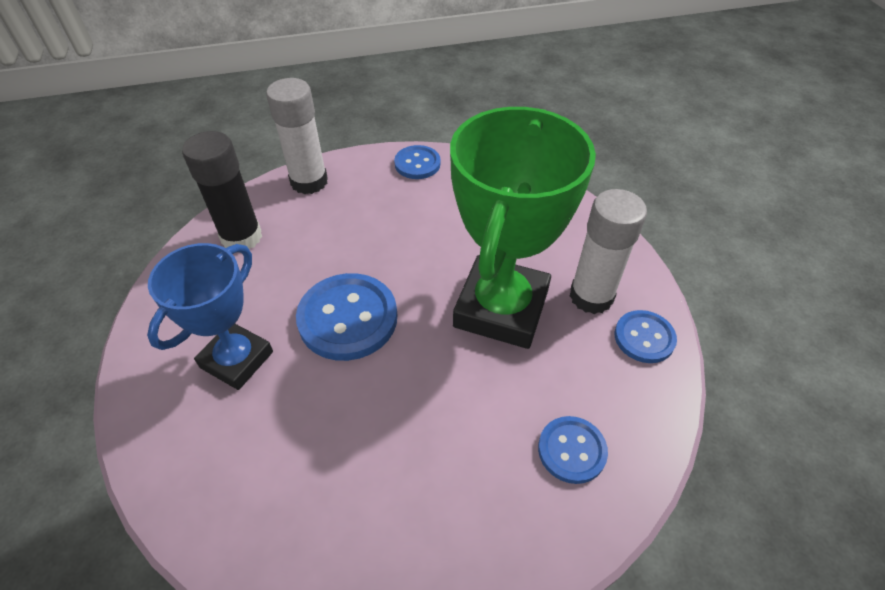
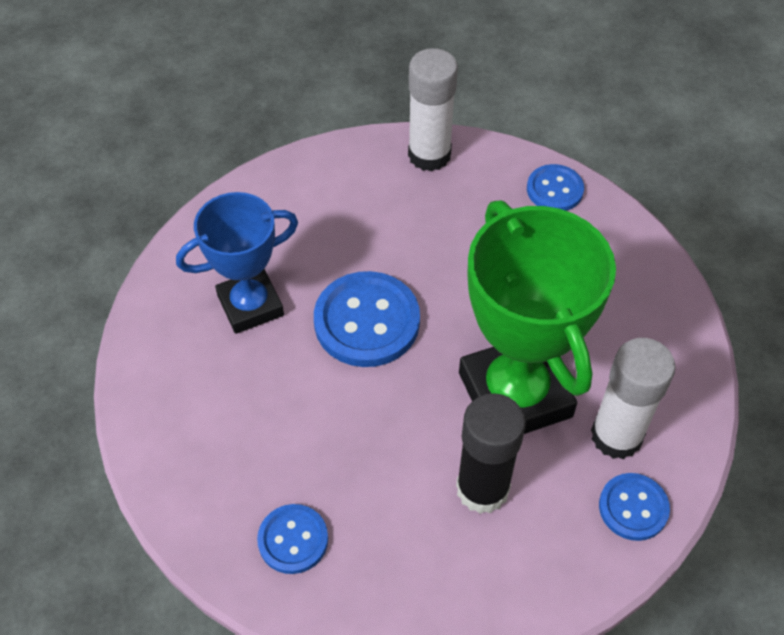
camera: 35 degrees right, 5 degrees up
(241, 237) = (327, 185): black glue stick -> black glue stick (482, 489)
(501, 308) = (515, 395): green trophy -> green trophy turned 75 degrees counterclockwise
(571, 450) = (471, 560): blue button -> blue button (293, 540)

